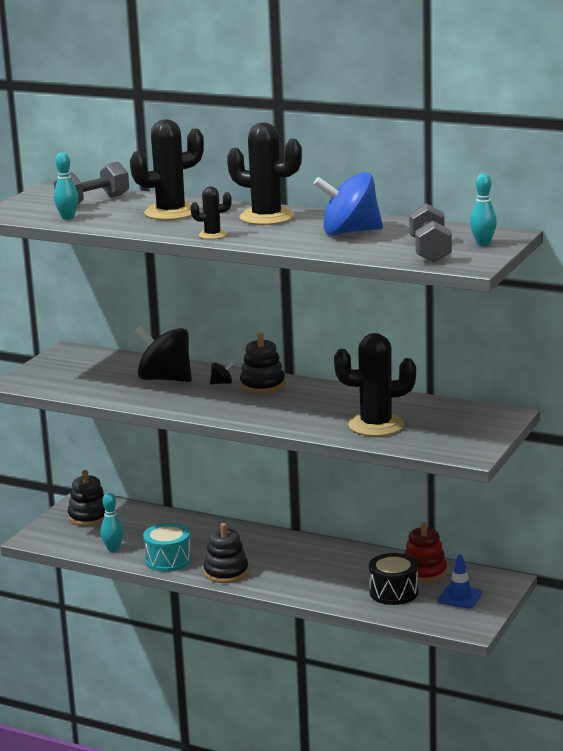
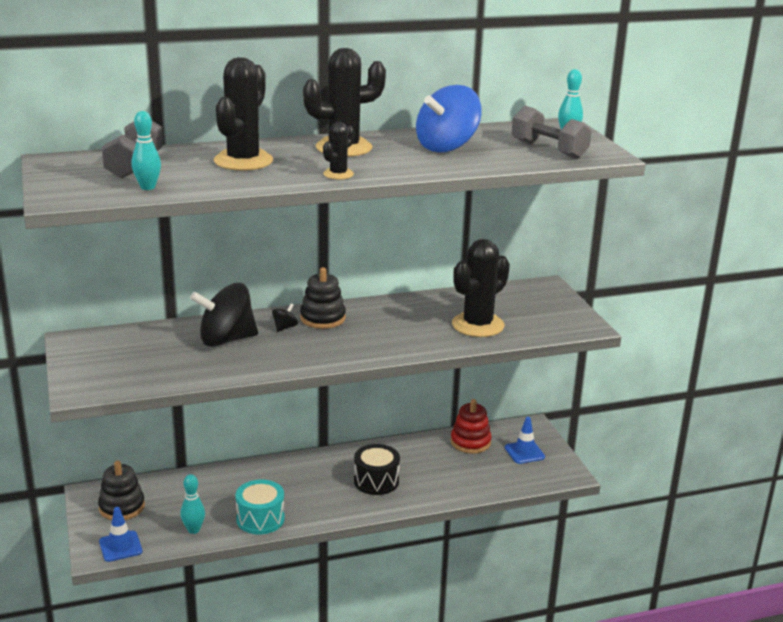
camera: 45 degrees left, 5 degrees up
(52, 540) = (120, 546): none -> blue traffic cone
(226, 572) = (326, 508): black stacking toy -> none
(393, 592) = (476, 469): black drum -> black drum (376, 481)

